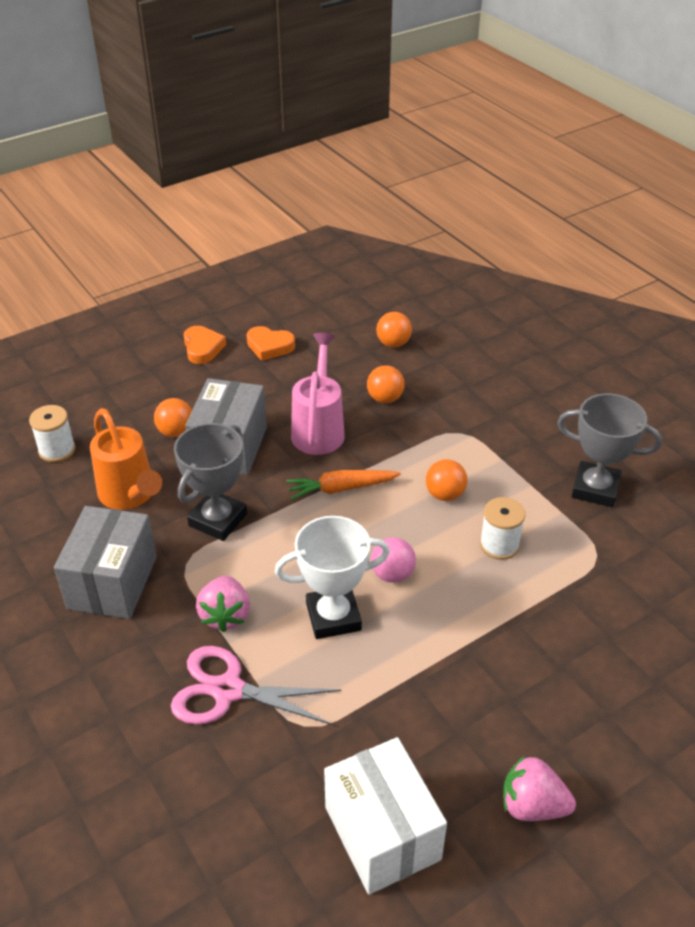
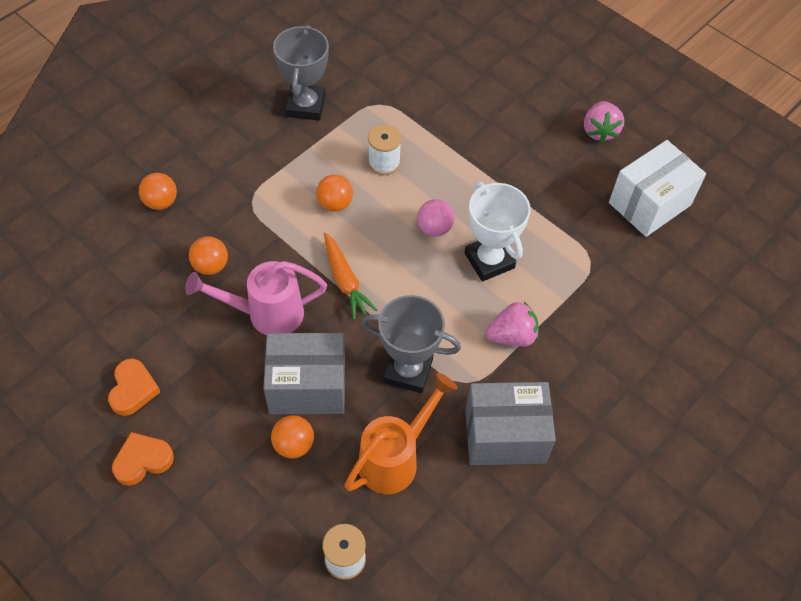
camera: 105 degrees left, 15 degrees up
(228, 690) = (580, 316): pink scissors -> none
(393, 343) = (117, 272): orange ball -> orange ball (161, 202)

